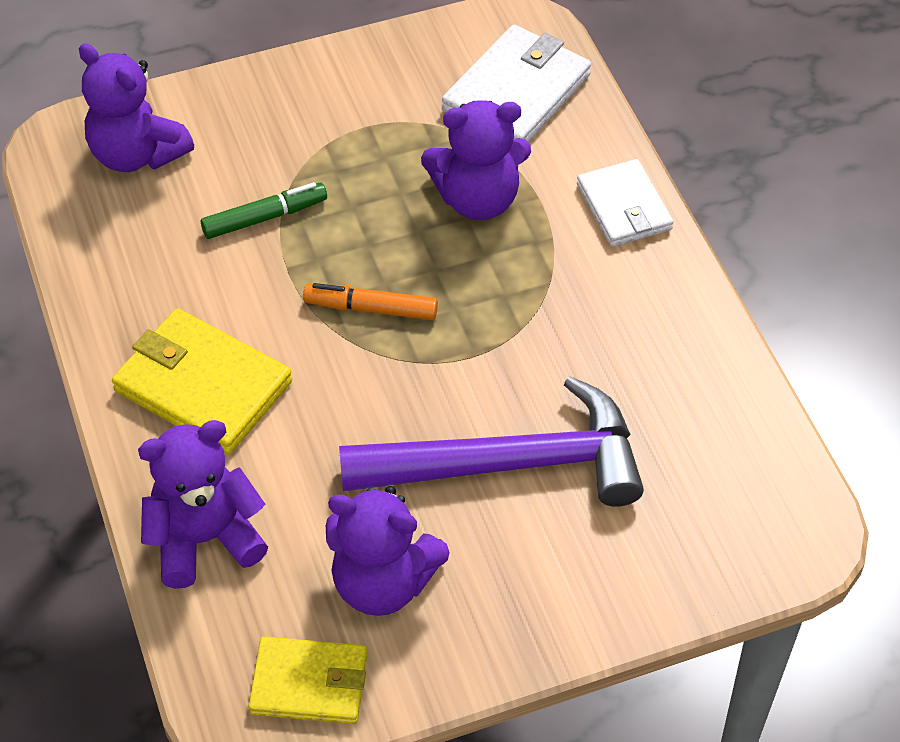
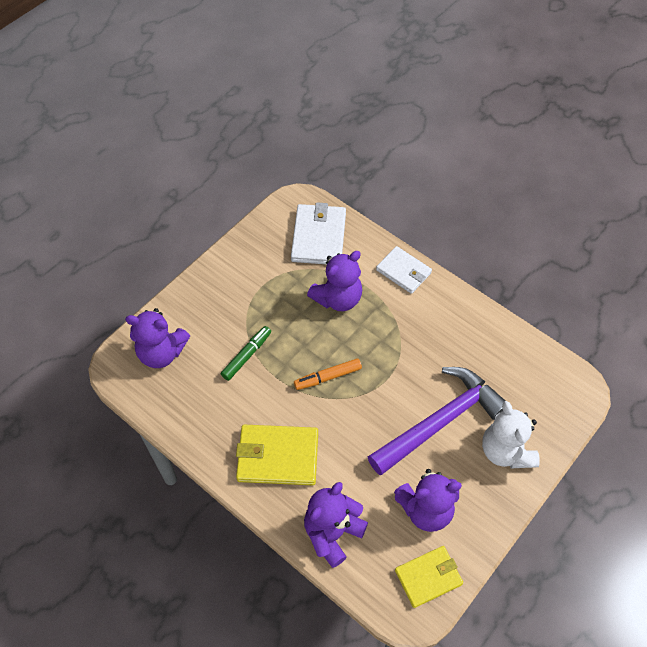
camera: 30 degrees left, 5 degrees up
(589, 565) = (506, 451): none -> white teddy bear

